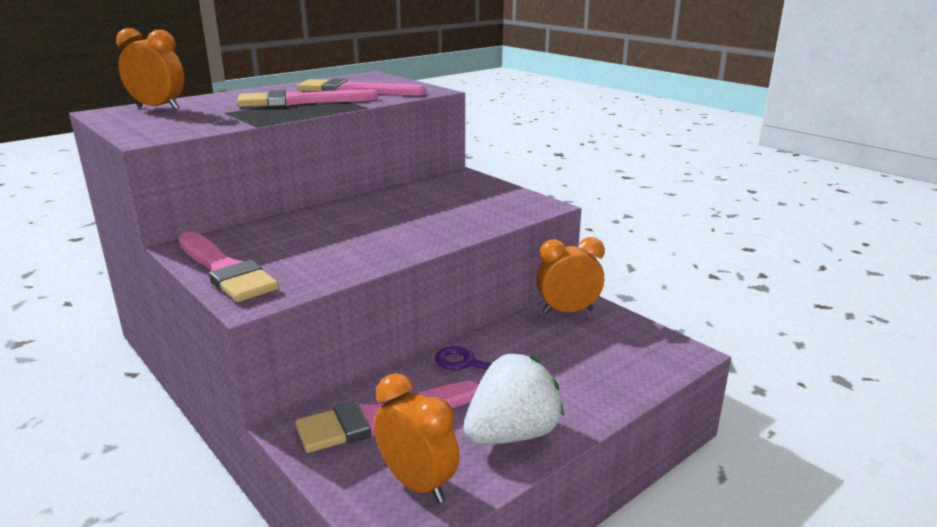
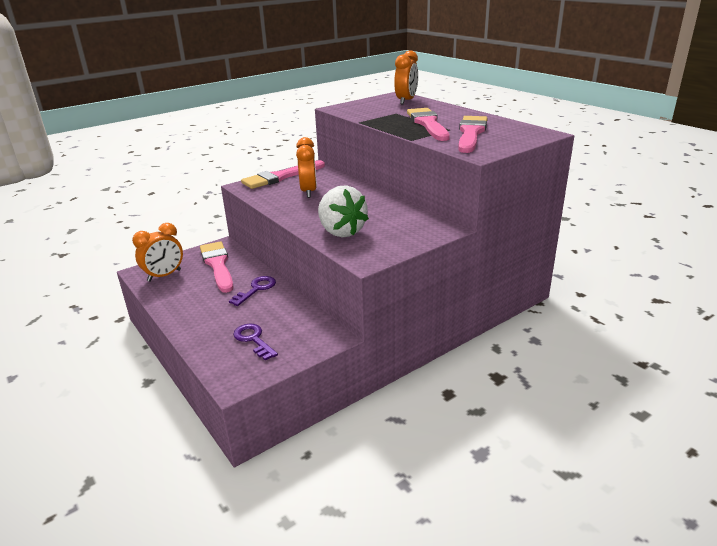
camera: 95 degrees right, 5 degrees up
(512, 434) = (183, 301): white strawberry -> white strawberry (341, 231)
(567, 311) = (315, 331): orange clock -> orange clock (309, 192)
(598, 351) = (253, 340): none -> purple key

